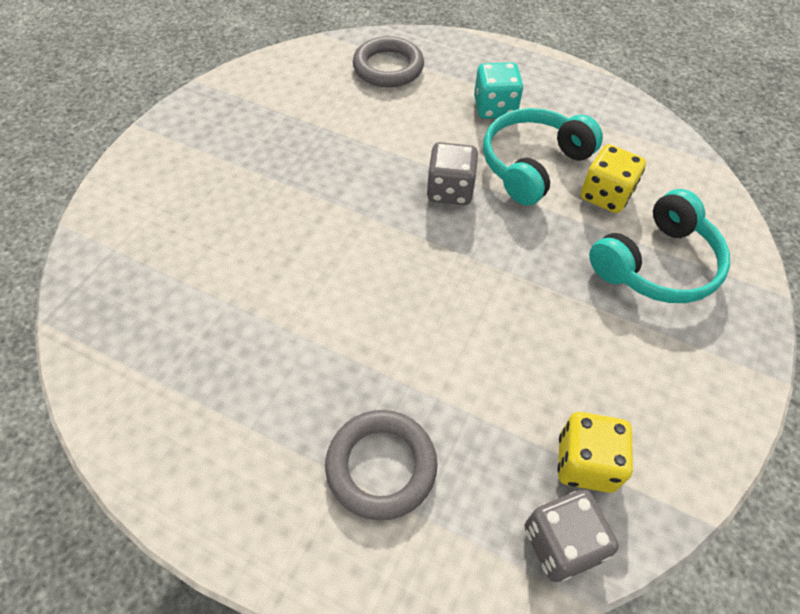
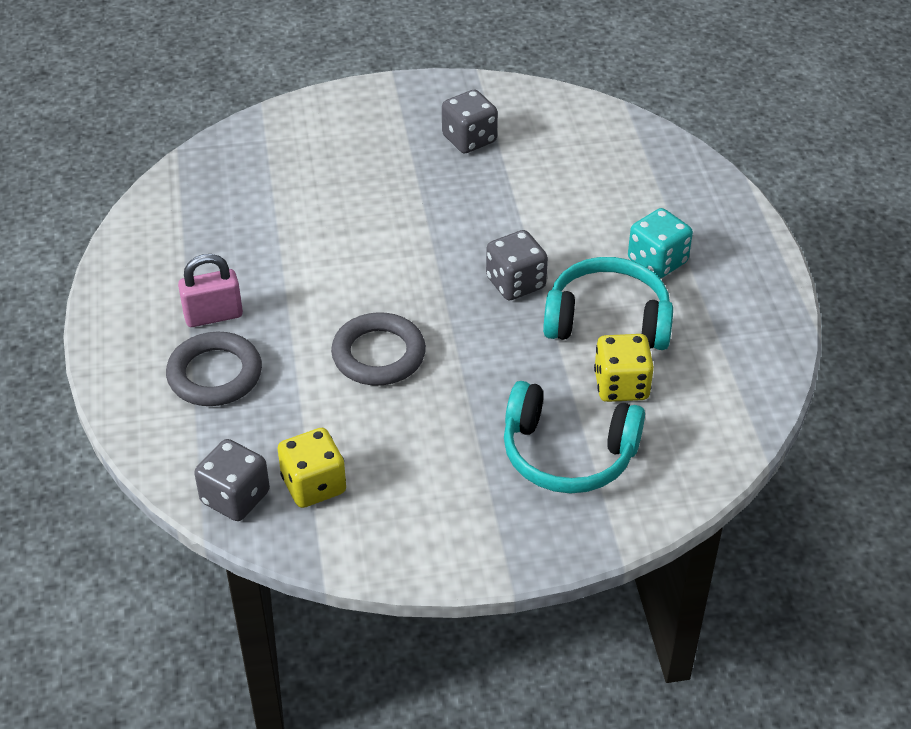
camera: 55 degrees right, 10 degrees down
(266, 126) = (469, 139): none -> grey dice
(300, 421) = (213, 316): none -> pink padlock
(388, 67) = (630, 167): grey ring -> grey ring (378, 354)

